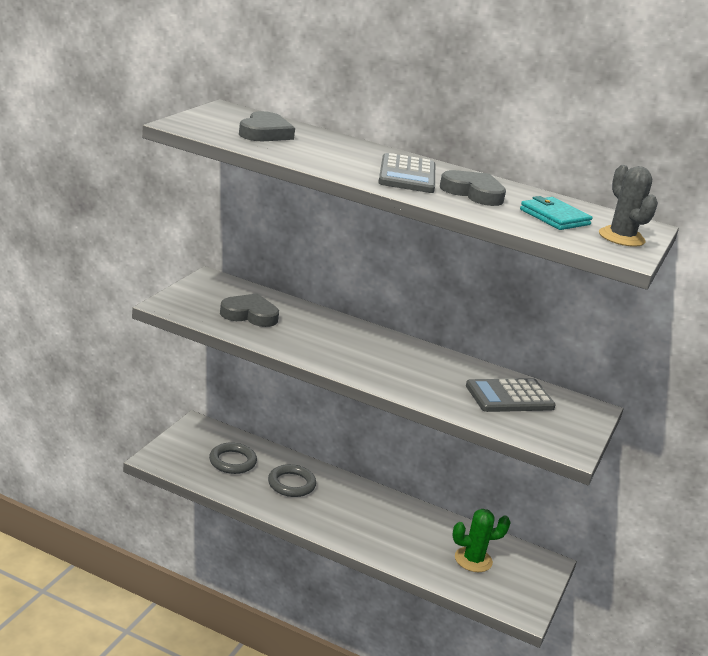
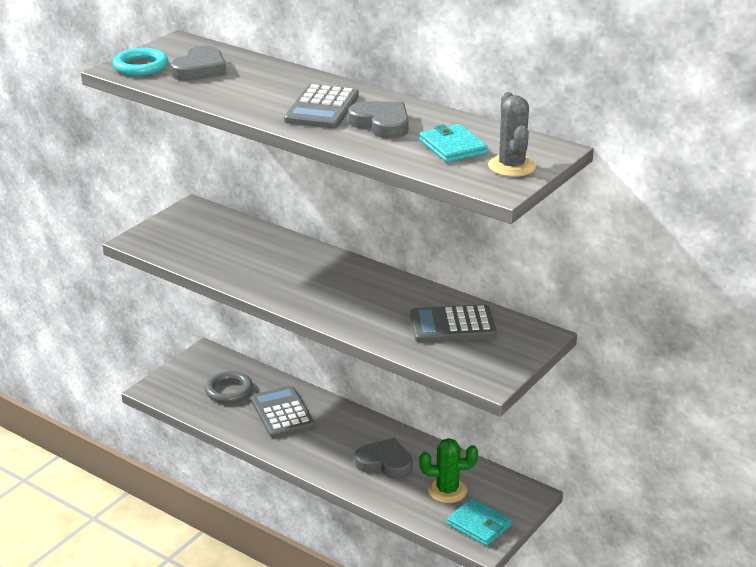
camera: 15 degrees right, 5 degrees up
(203, 125) = (141, 66): none -> turquoise ring
(250, 315) = (216, 246): grey heart -> grey heart (385, 463)
(291, 484) = (282, 413): grey ring -> grey calculator
(514, 593) = (479, 525): none -> turquoise wallet

